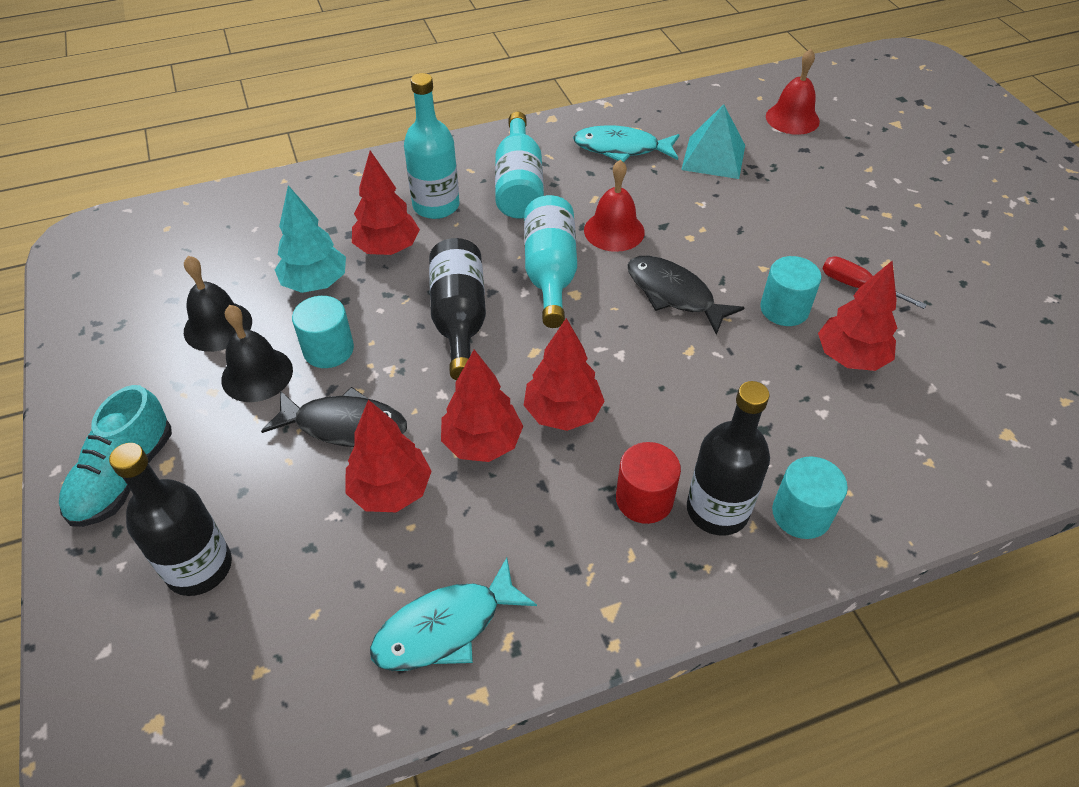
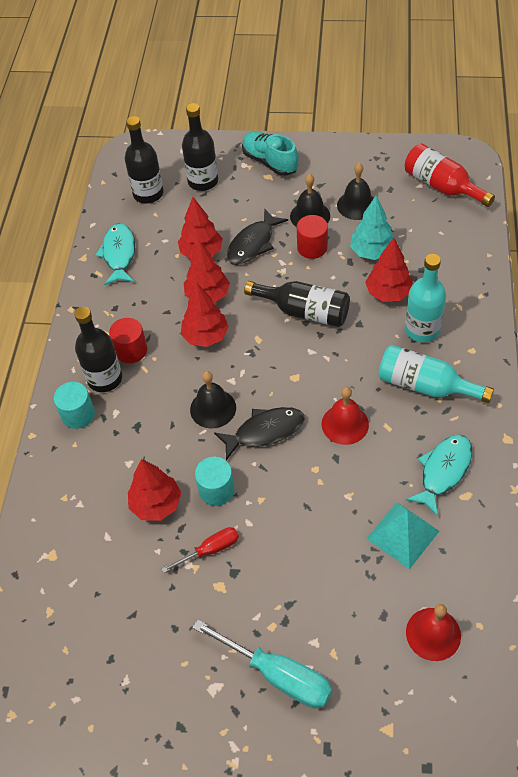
camera: 120 degrees right, 5 degrees up
(156, 248) = (442, 186): none -> red bottle
(257, 656) = (148, 194): none -> black bottle
(328, 350) = (312, 247): turquoise cylinder -> red cylinder
(550, 272) = (321, 371): turquoise bottle -> none
(676, 356) = (213, 408): none -> black bell
(925, 196) = (277, 674): none -> turquoise screwdriver

